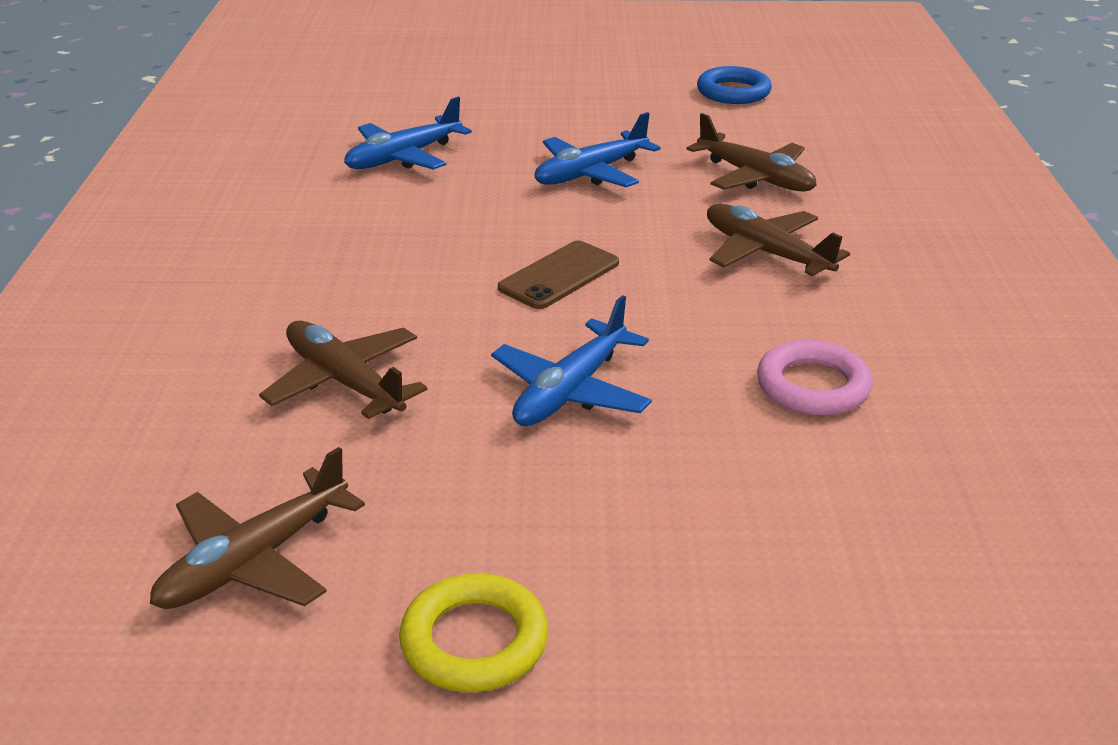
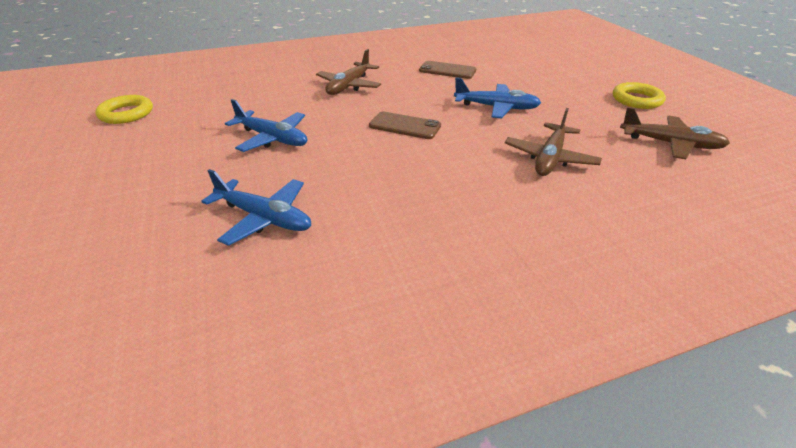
camera: 110 degrees left, 5 degrees up
(733, 92) = (126, 113): blue ring -> yellow ring
(755, 177) = (264, 95): brown plane -> none
(813, 386) = (447, 70): pink ring -> brown phone

